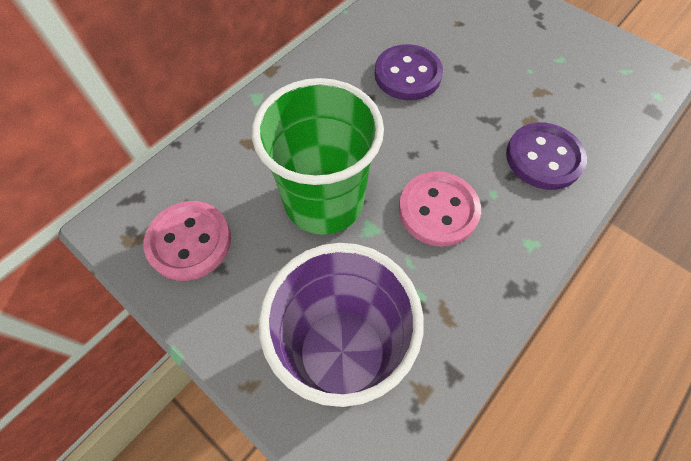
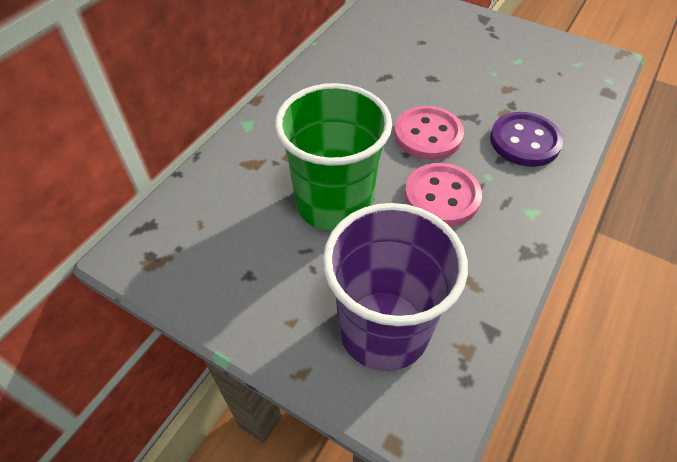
camera: 10 degrees left, 10 degrees down
(189, 241) = (212, 256): pink button -> pink button (428, 135)
(407, 75) = (385, 89): purple button -> none

